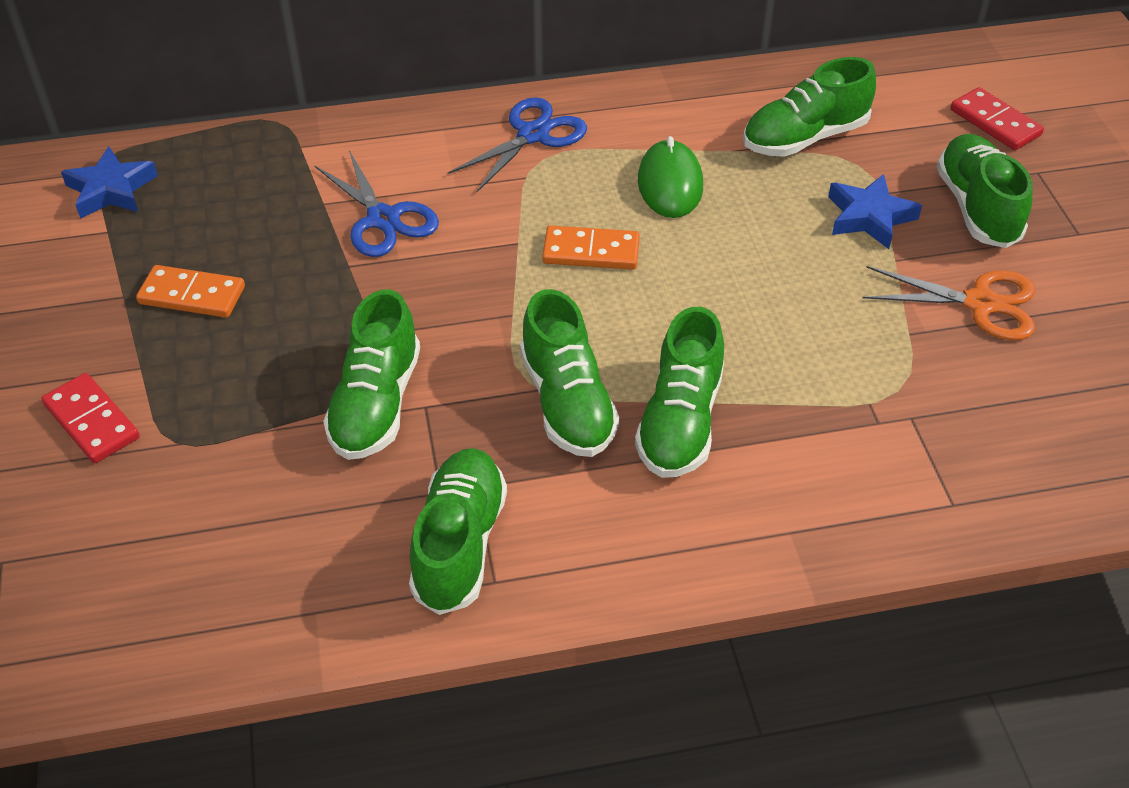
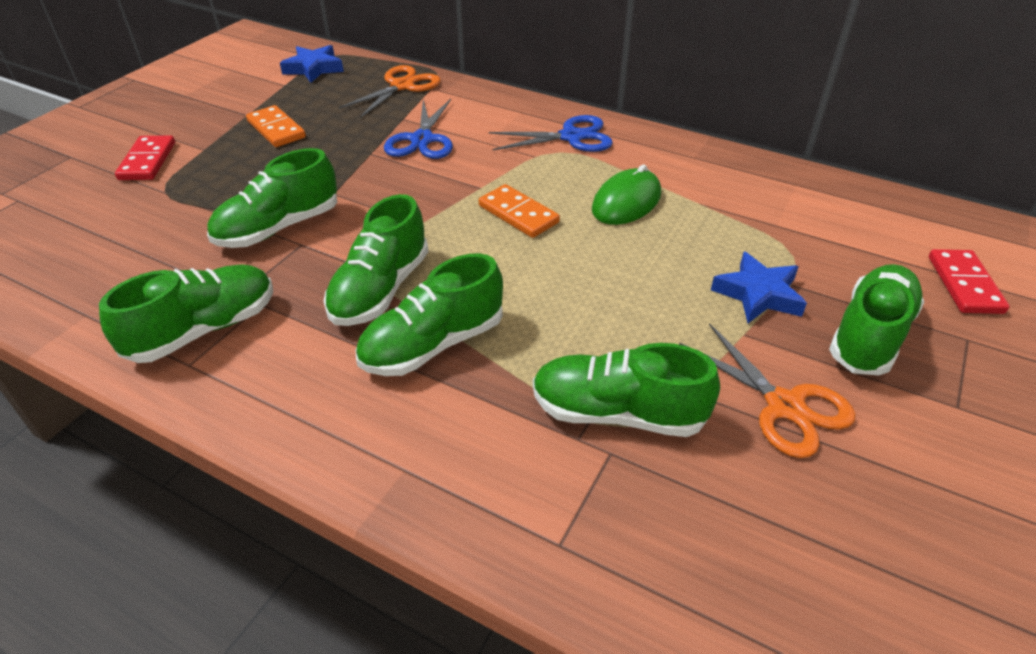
camera: 40 degrees right, 5 degrees down
(262, 160) = (402, 86): none -> orange scissors
(804, 138) = (769, 220): green shoe -> green shoe (617, 413)

